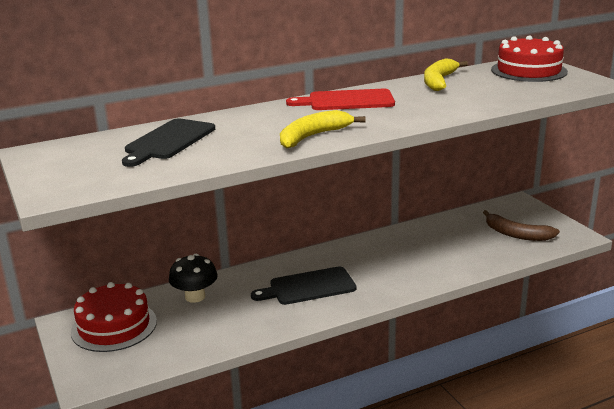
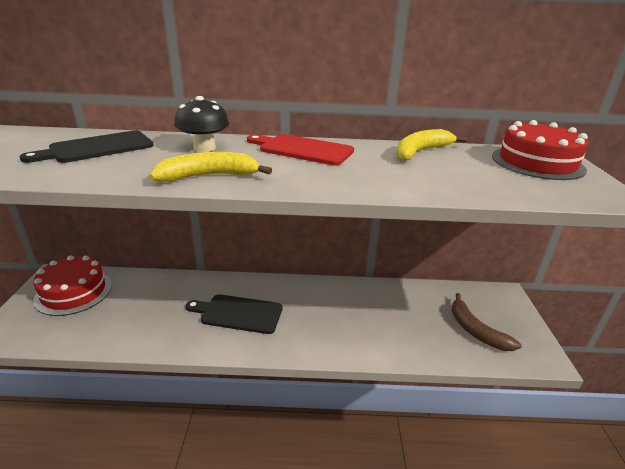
camera: 25 degrees right, 5 degrees up
(195, 297) = (151, 288): black mushroom -> black mushroom (204, 148)

